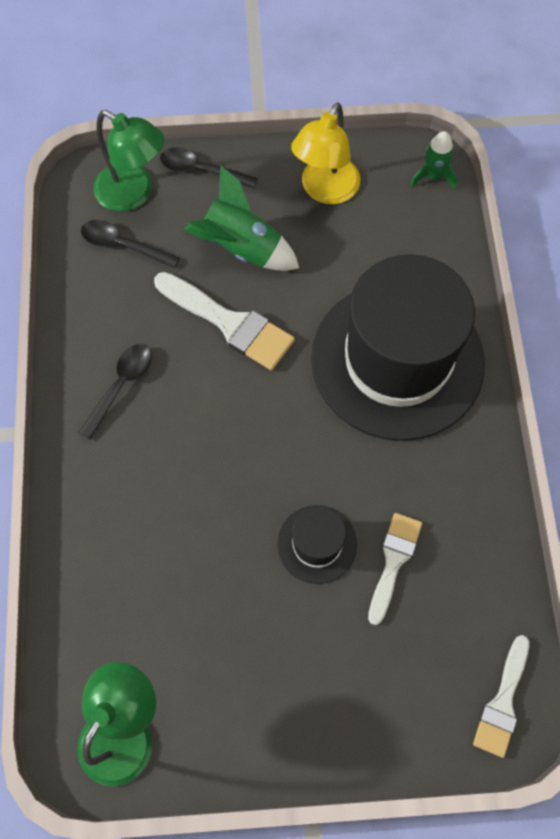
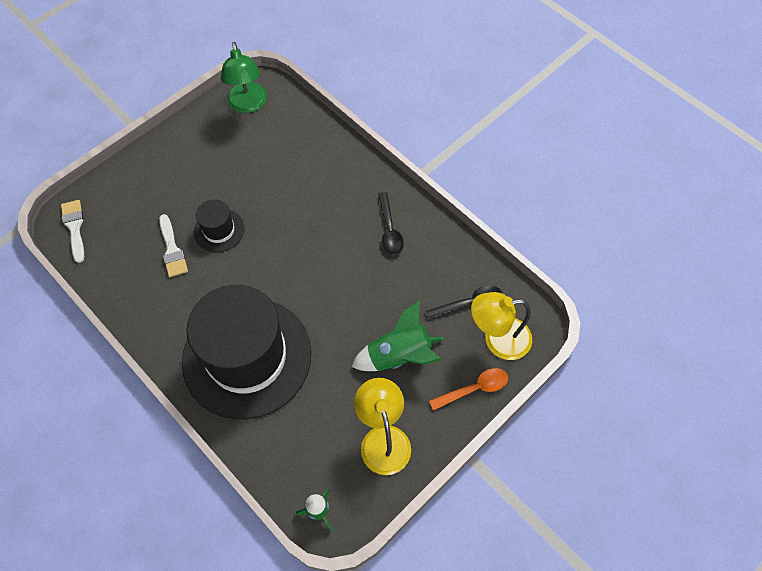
camera: 140 degrees right, 5 degrees down
(134, 193) = (497, 339): green lamp -> yellow lamp
(201, 170) = (474, 389): black spoon -> orange spoon
(230, 323) = (363, 305): white brush -> none

